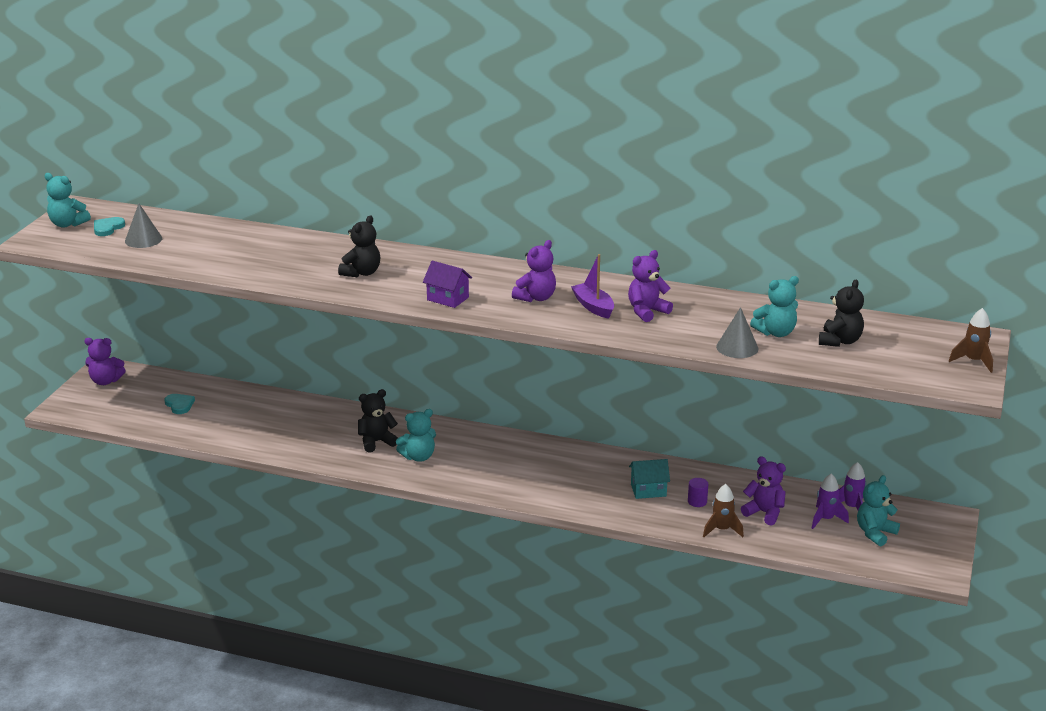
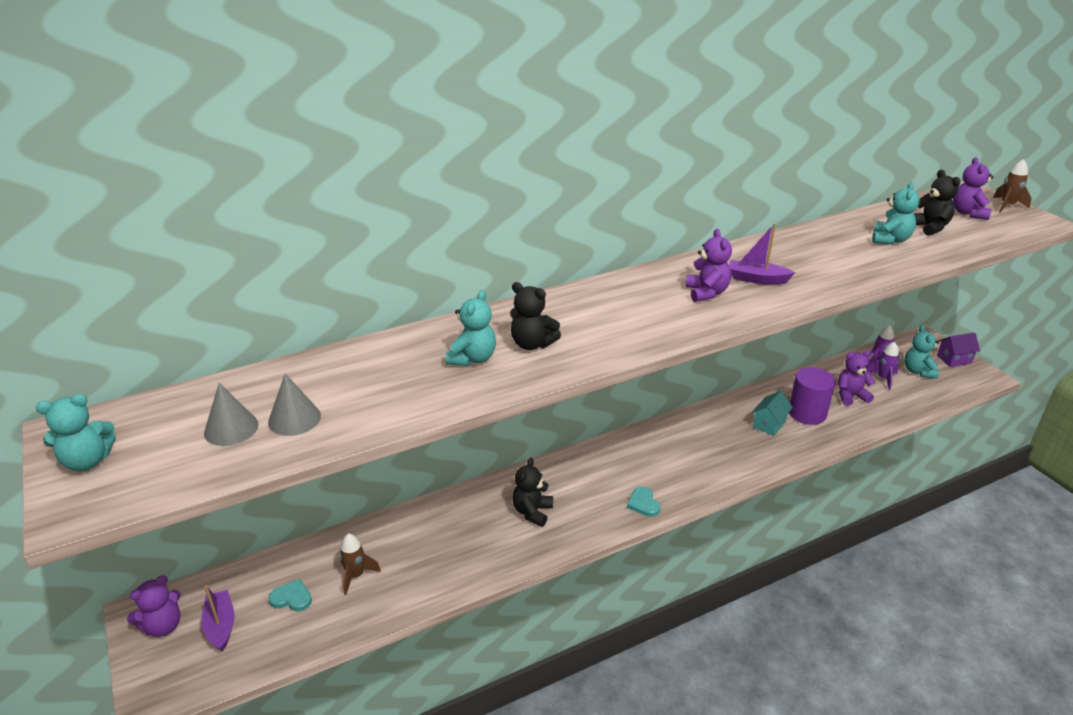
camera: 45 degrees left, 5 degrees up
(108, 228) = (156, 438): turquoise heart -> turquoise heart (643, 503)
(129, 397) = (221, 626): none -> purple boat
(361, 273) = (532, 344): black teddy bear -> black teddy bear turned 135 degrees clockwise
(418, 457) = (585, 503): turquoise teddy bear -> turquoise teddy bear (472, 358)
(448, 298) = (650, 329): purple house -> purple house (954, 359)
(647, 311) = (794, 264): purple teddy bear -> purple teddy bear (968, 213)
(697, 501) = (807, 413): purple cylinder -> purple cylinder, size x2.18
(722, 530) = (854, 424): brown rocket -> brown rocket (356, 575)
(737, 347) = (899, 262): grey cone -> grey cone (294, 419)

